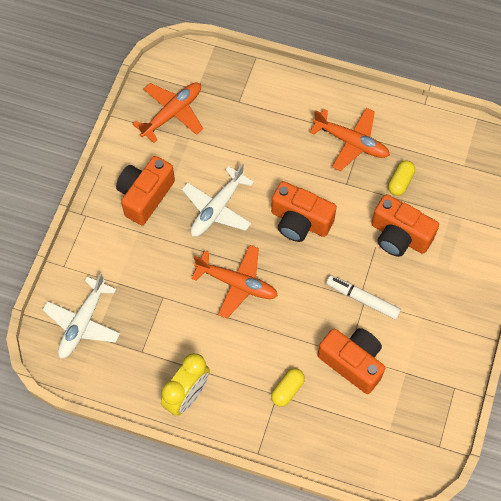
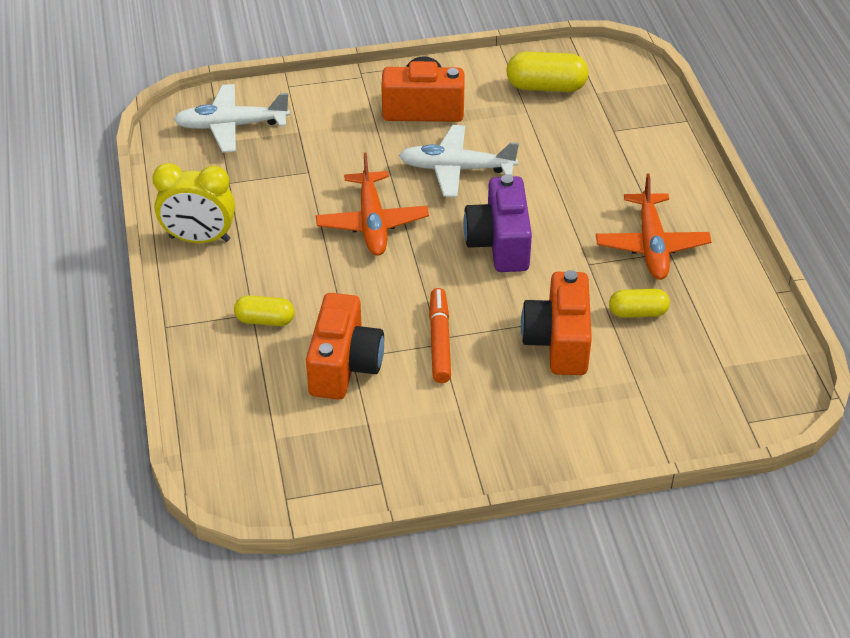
camera: 60 degrees right, 20 degrees down
(172, 113) = (546, 87): orange plane -> yellow capsule
(300, 221) = (499, 243): orange camera -> purple camera
(362, 299) = (439, 341): white marker -> orange marker

